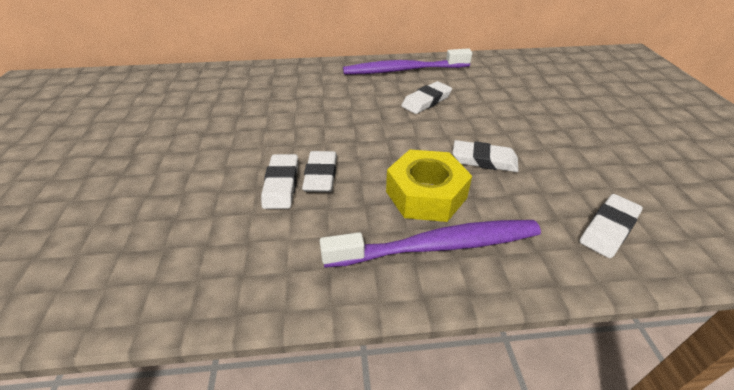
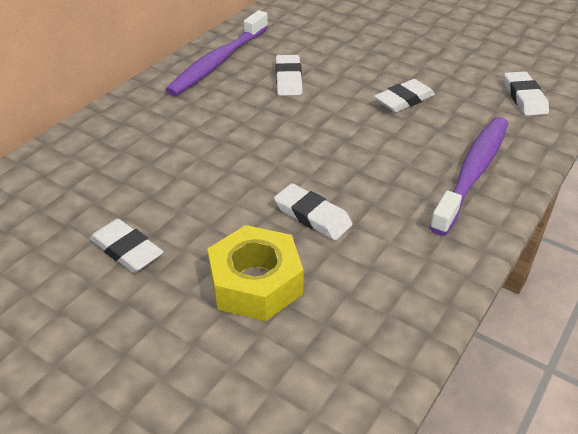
camera: 50 degrees left, 0 degrees up
(320, 175) = (326, 188): white eraser -> white eraser (126, 250)
(426, 194) = (413, 148): yellow nut -> yellow nut (255, 283)

